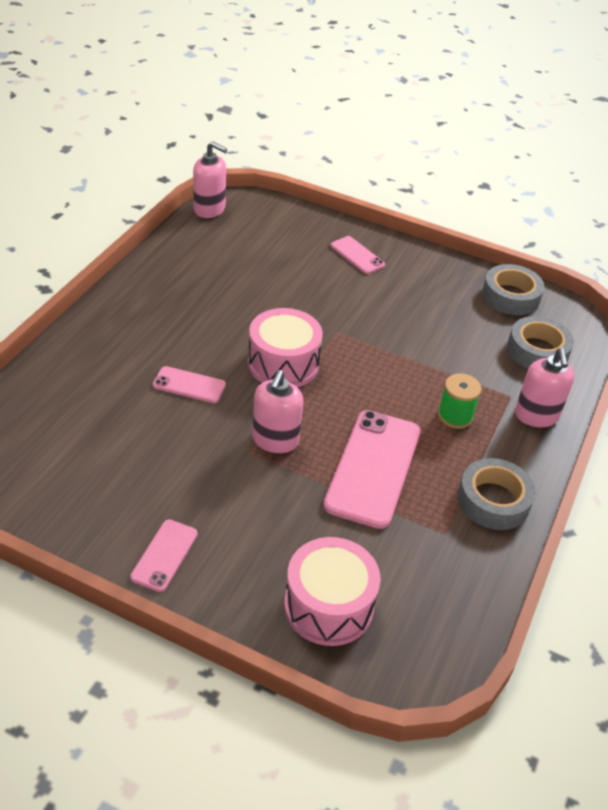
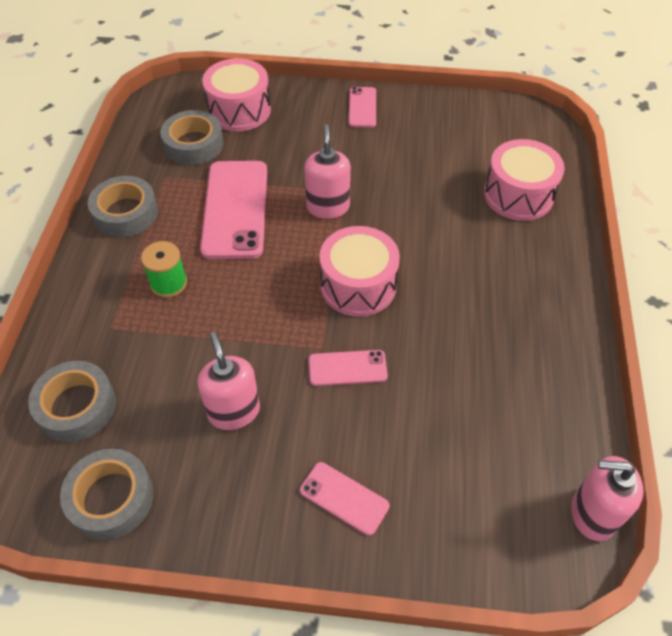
camera: 165 degrees right, 10 degrees up
(75, 392) = (518, 195): none -> pink drum
(189, 385) = (431, 232): pink phone -> pink phone (347, 368)
(402, 568) = (193, 144): none -> grey tape
(536, 416) = (82, 312): pink soap dispenser -> pink soap dispenser (234, 411)

